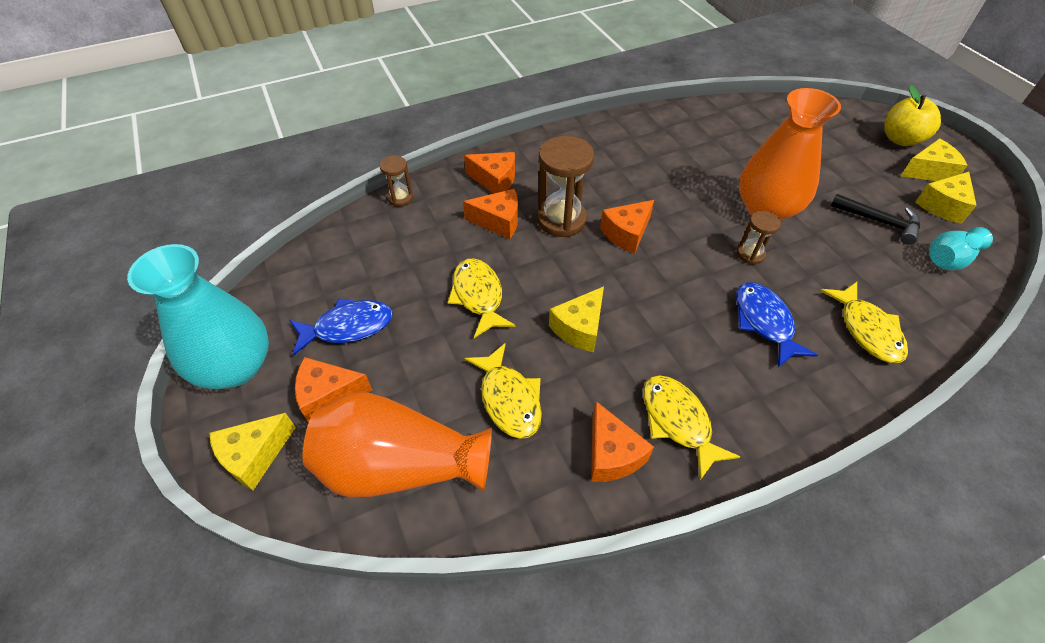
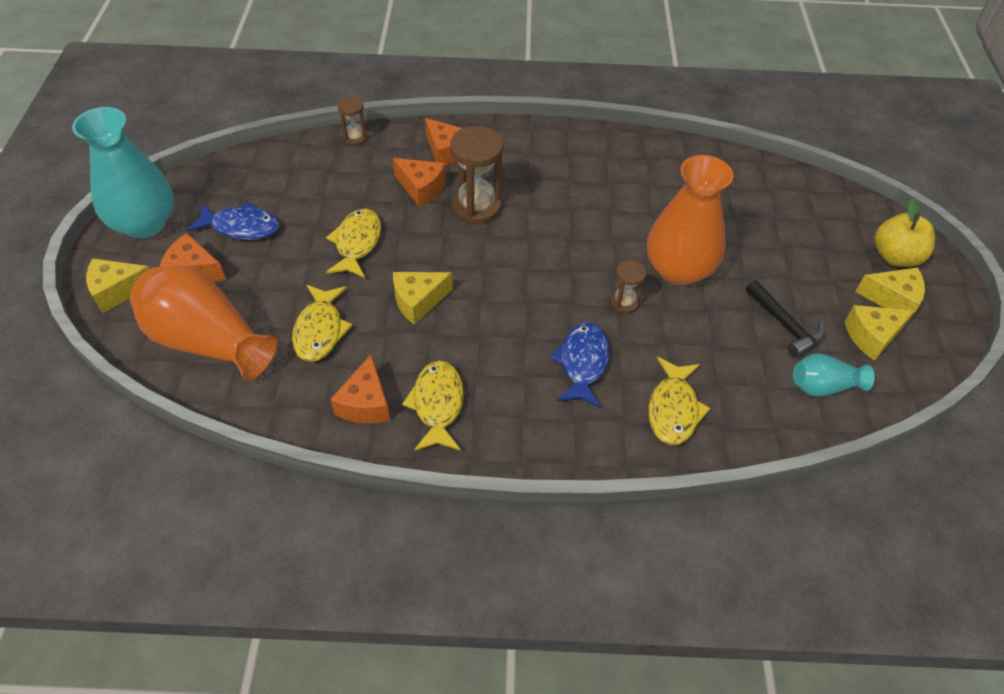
camera: 25 degrees right, 0 degrees up
(626, 234) = (524, 241): orange cheese -> none

